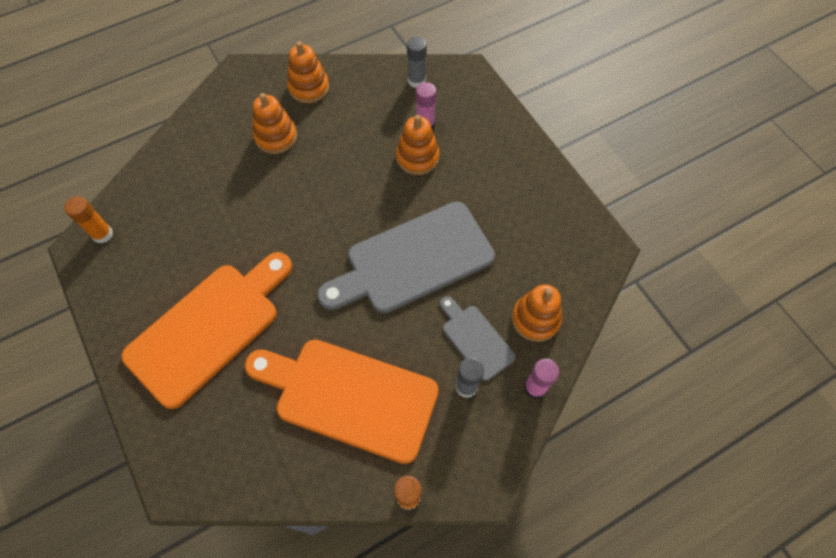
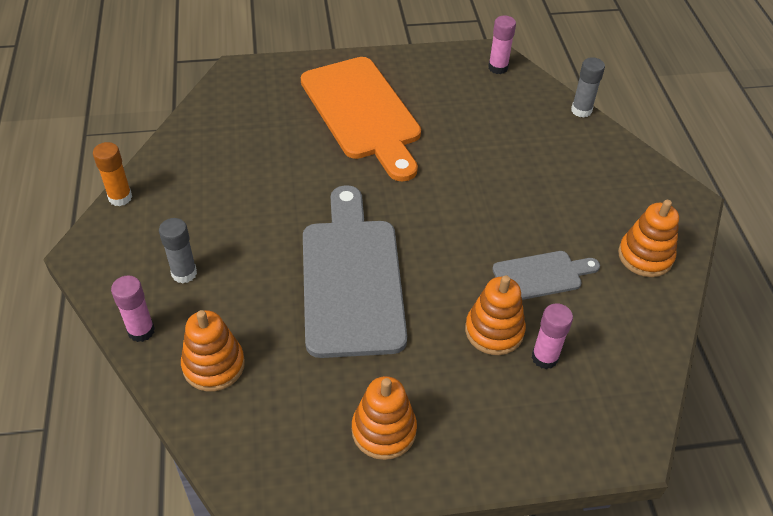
camera: 110 degrees right, 15 degrees down
(102, 234) = (498, 68): orange glue stick -> pink glue stick
(276, 137) = (574, 208): orange stacking toy -> orange stacking toy (384, 430)
(349, 396) = (236, 185): orange cutting board -> none
(416, 81) = (628, 375): grey glue stick -> grey glue stick (581, 110)
(475, 339) = (227, 300): grey cutting board -> grey cutting board (541, 275)

